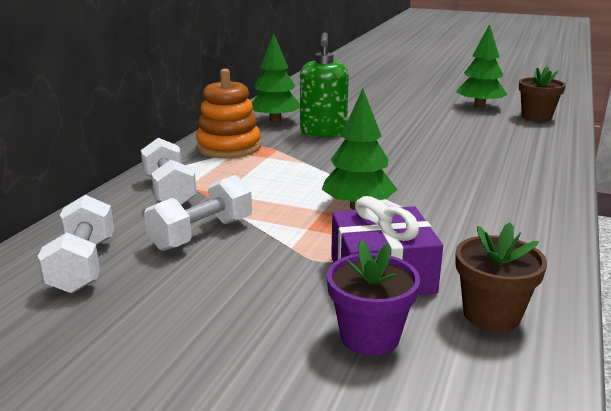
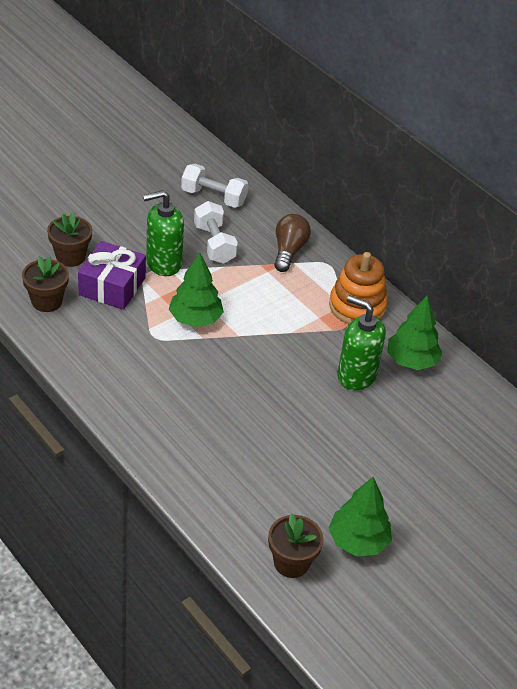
camera: 115 degrees right, 20 degrees up
(169, 191) = (288, 251): white dumbbell -> brown light bulb
(284, 255) = (163, 263): none -> green soap dispenser
(369, 337) = (70, 257): purple flower pot -> brown flower pot

